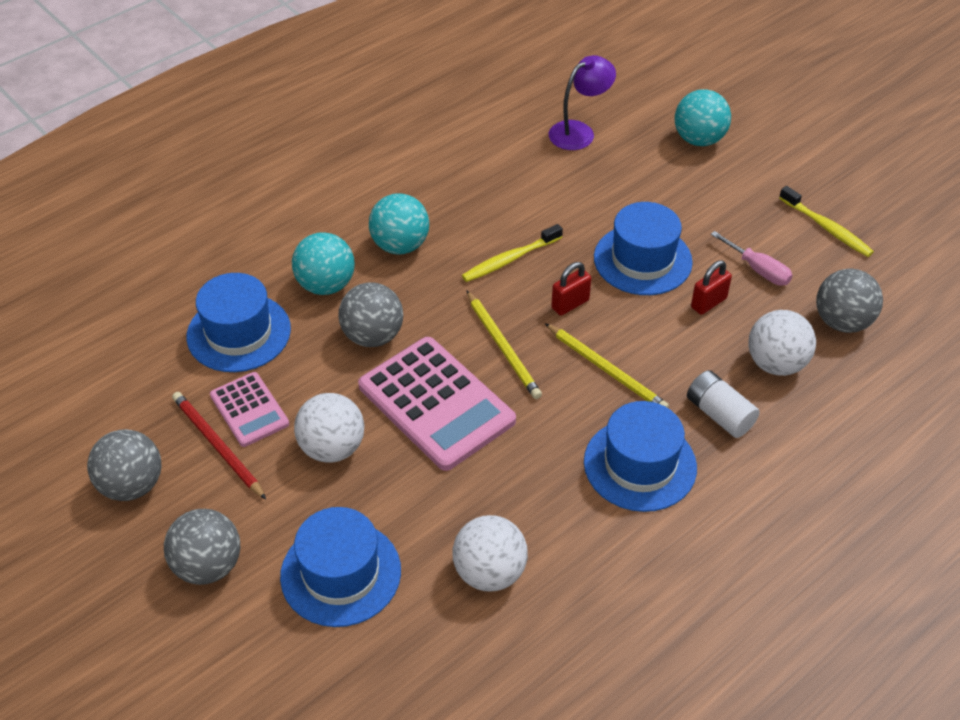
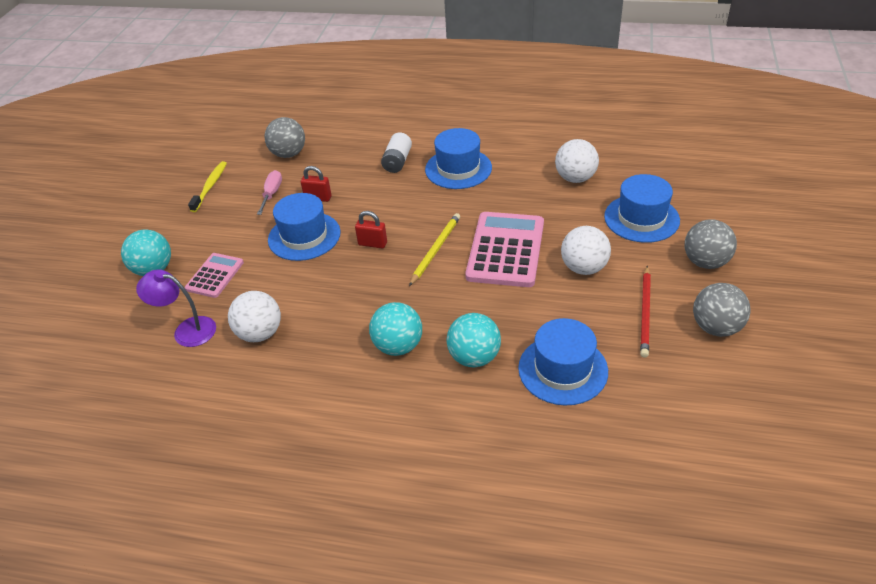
camera: 125 degrees left, 5 degrees down
(249, 410) = (606, 318): pink calculator -> pink calculator (215, 276)
(373, 336) = (489, 306): grey ball -> none
(510, 259) = (359, 288): yellow toothbrush -> none
(606, 370) = (409, 207): yellow pencil -> none
(776, 363) = (342, 160): white ball -> white ball (260, 333)

